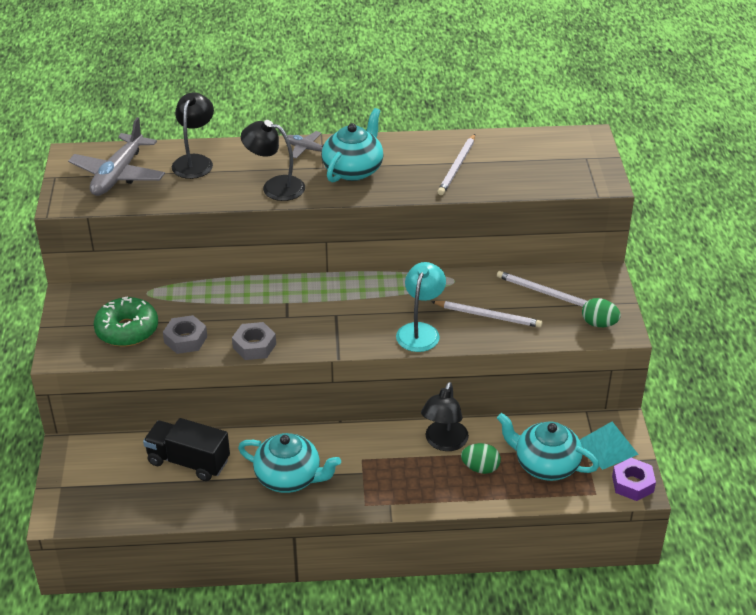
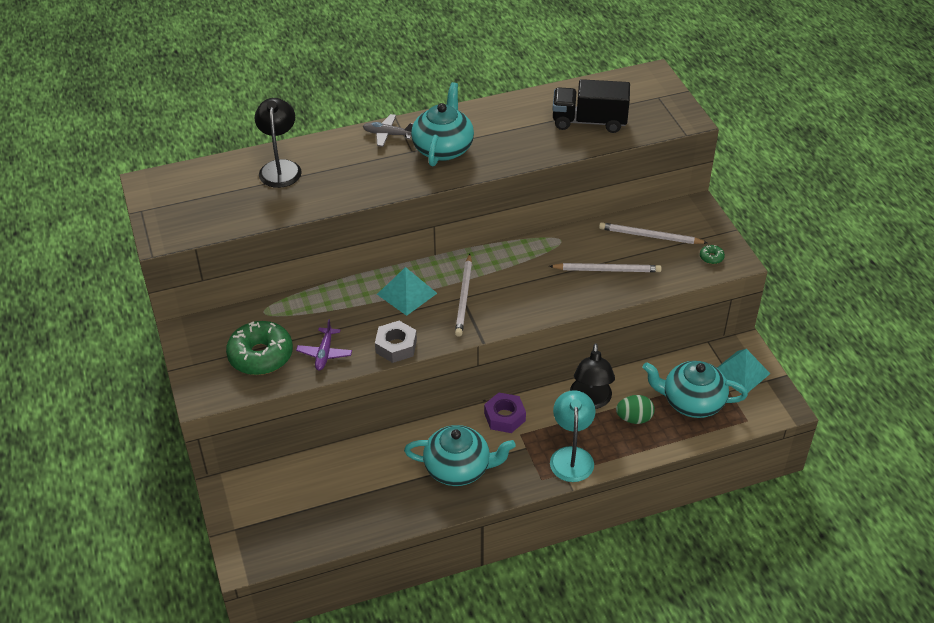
camera: 15 degrees left, 5 degrees up
(118, 175) = (207, 196): grey plane -> none
(185, 339) = (324, 353): grey nut -> purple plane
(188, 461) = (353, 474): black truck -> black truck (589, 121)
(275, 187) = (373, 180): black lamp -> none
(285, 301) = (407, 293): none -> turquoise pyramid
(420, 331) = (550, 298): turquoise lamp -> turquoise lamp (571, 456)
(457, 166) = (542, 127): white pencil -> white pencil (464, 297)
(599, 324) = (711, 257): green egg -> green donut
(632, 484) = (776, 403): purple nut -> purple nut (504, 417)

